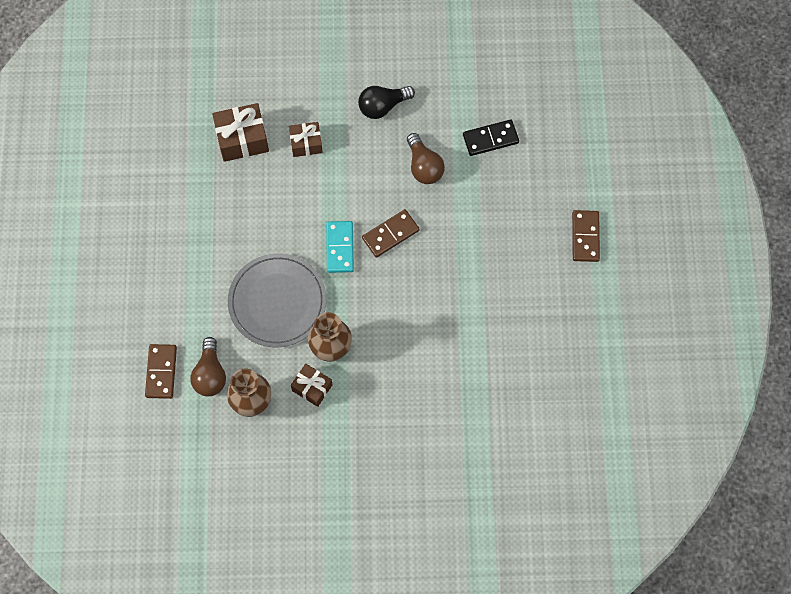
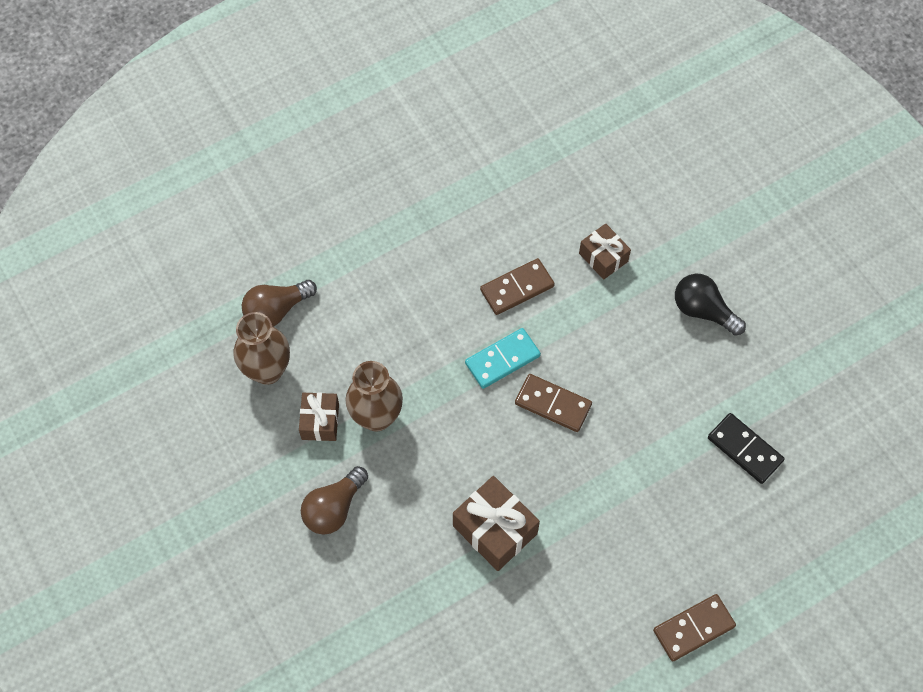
camera: 60 degrees right, 5 degrees down
(161, 372) = (251, 262): brown domino -> brown domino (517, 288)
(242, 139) = (565, 192): brown gift -> brown gift (495, 530)
(277, 302) = (399, 331): grey plate -> none
(424, 166) = (660, 394): brown light bulb -> brown light bulb (334, 508)

